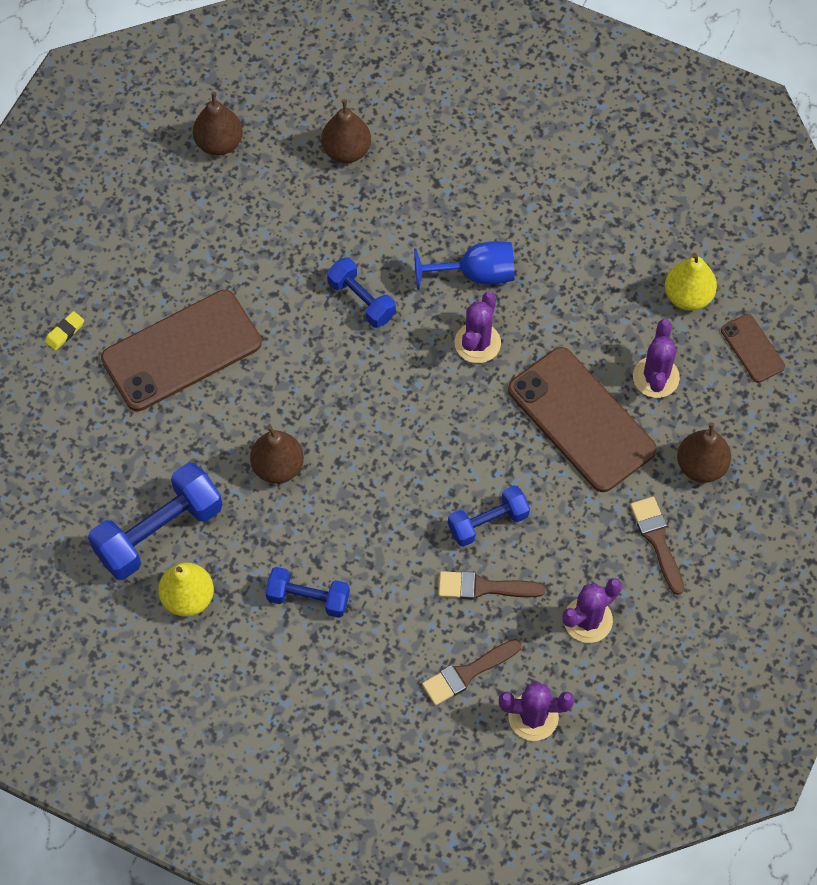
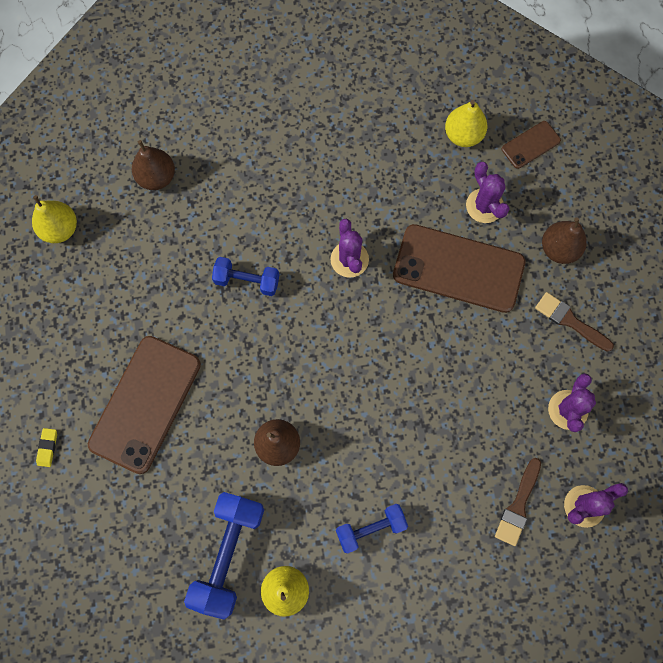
camera: 35 degrees left, 10 degrees up
(219, 143) = (60, 229): brown pear -> yellow pear
(476, 274) = (312, 210): blue goblet -> none
(484, 587) = (483, 435): brown brush -> none
(488, 522) = (451, 385): blue dumbbell -> none
(752, 348) = (530, 145): brown phone -> brown phone turned 60 degrees counterclockwise

